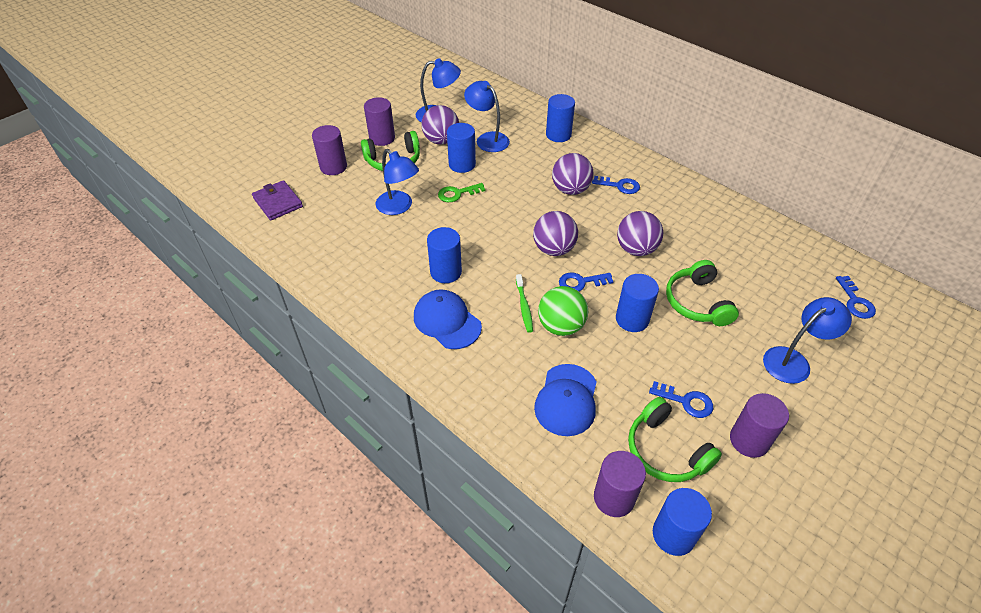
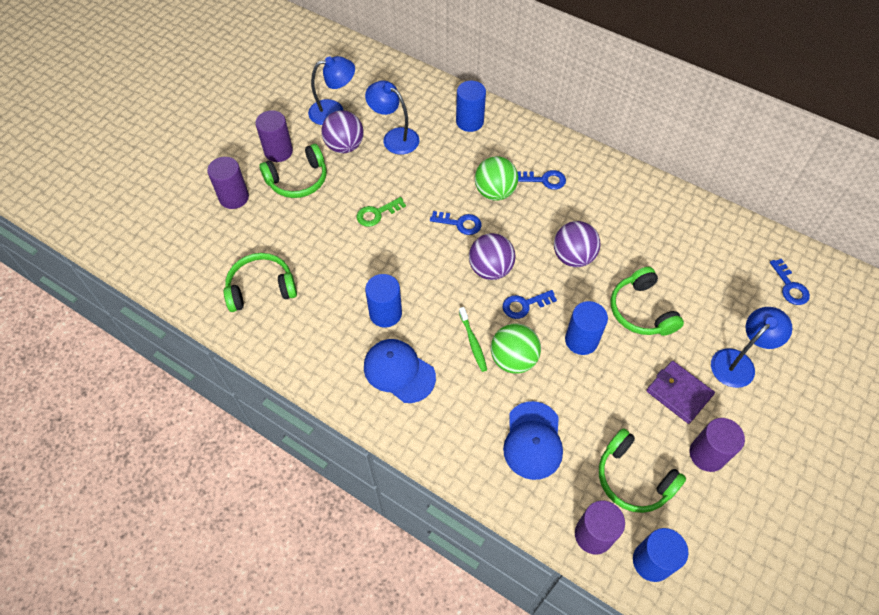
camera: 10 degrees left, 10 degrees up
(278, 202) = (184, 252): purple wallet -> purple wallet (679, 393)
(337, 238) = (261, 288): none -> green headphones
(399, 207) = (318, 240): blue lamp -> none
(462, 164) = (374, 175): blue cylinder -> none
(570, 190) = (495, 192): purple ball -> green ball
(686, 401) = (645, 423): blue key -> blue key (460, 223)

